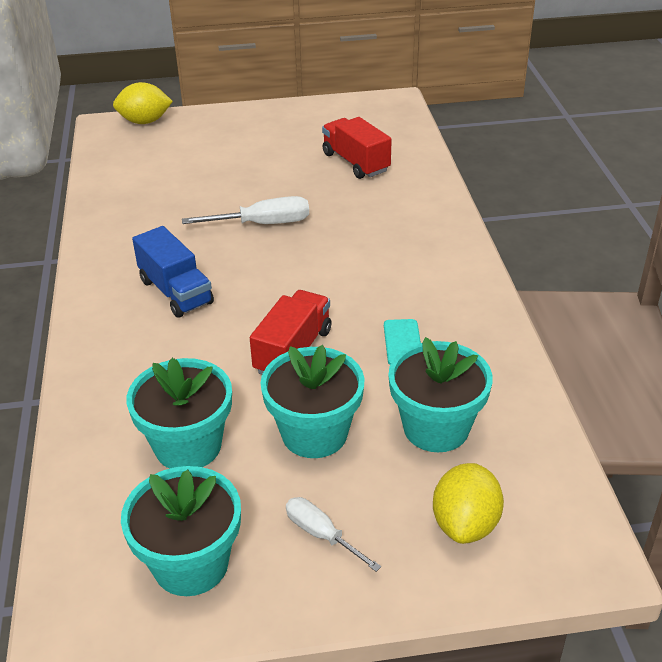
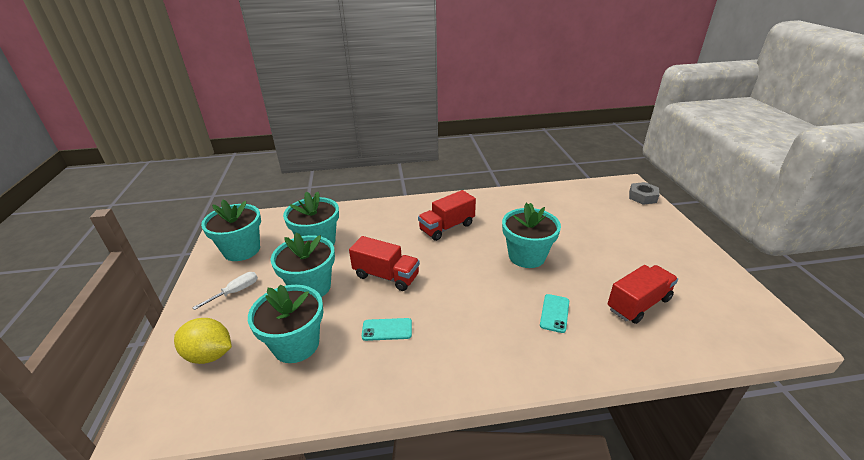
camera: 90 degrees right, 5 degrees down
(145, 121) = (642, 197): yellow lemon -> grey nut
(176, 292) = (447, 227): blue truck -> red truck
(262, 224) = (526, 256): white screwdriver -> turquoise flower pot
(370, 215) = (554, 313): none -> turquoise phone

